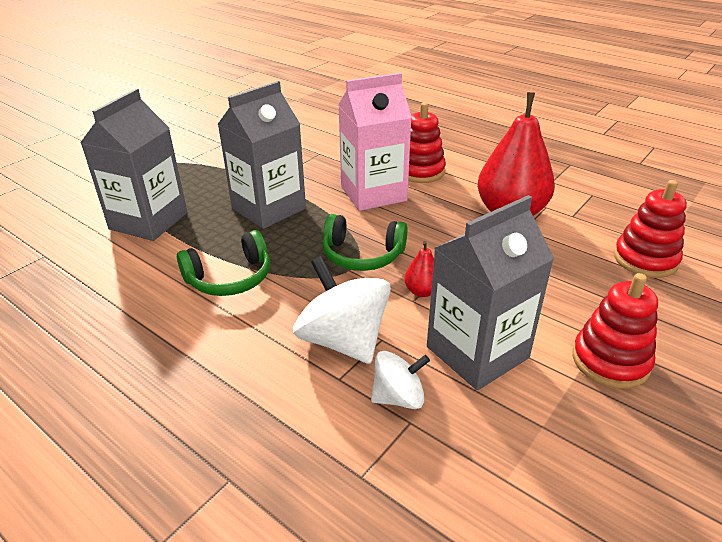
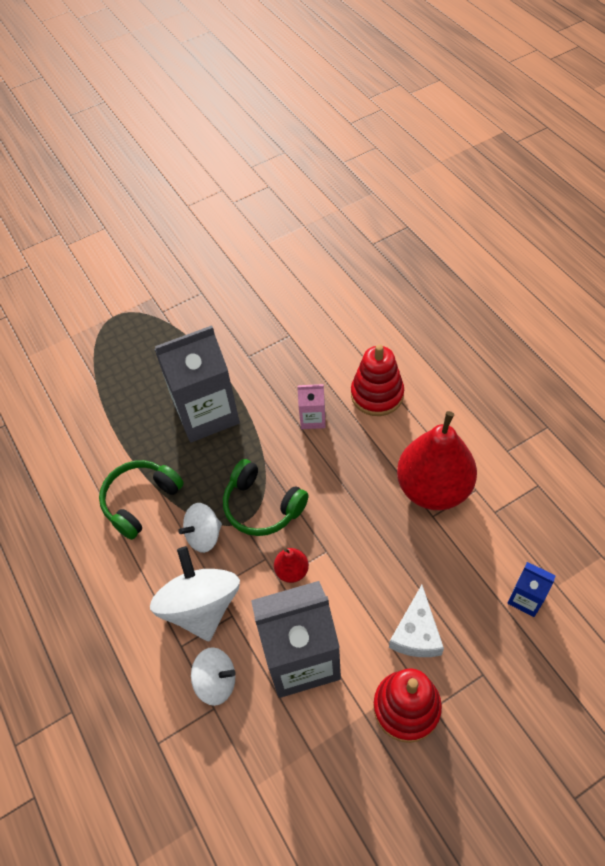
camera: 25 degrees right, 20 degrees up
(148, 221) = (98, 401): grey carton -> none
(230, 278) = (140, 501): green headphones -> green headphones turned 135 degrees clockwise
(314, 287) = (204, 535): none -> white spinning top
(373, 193) = (313, 418): pink carton -> pink carton, size x0.46
(573, 305) = (416, 633): none -> white cheese
(645, 259) = (526, 598): red stacking toy -> blue carton

